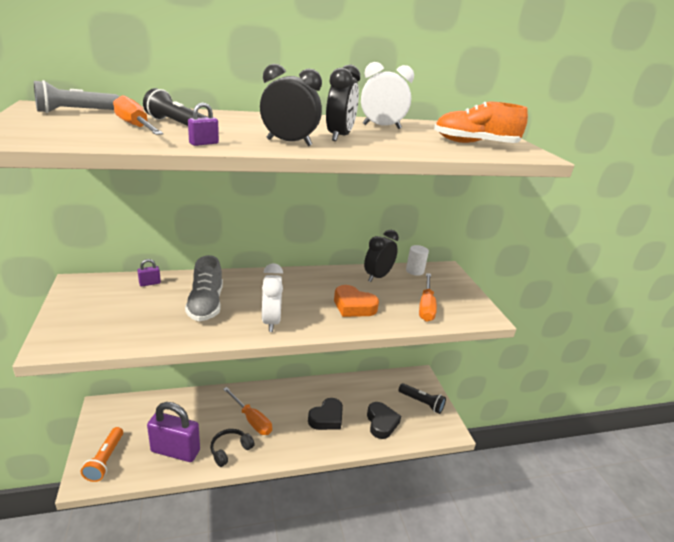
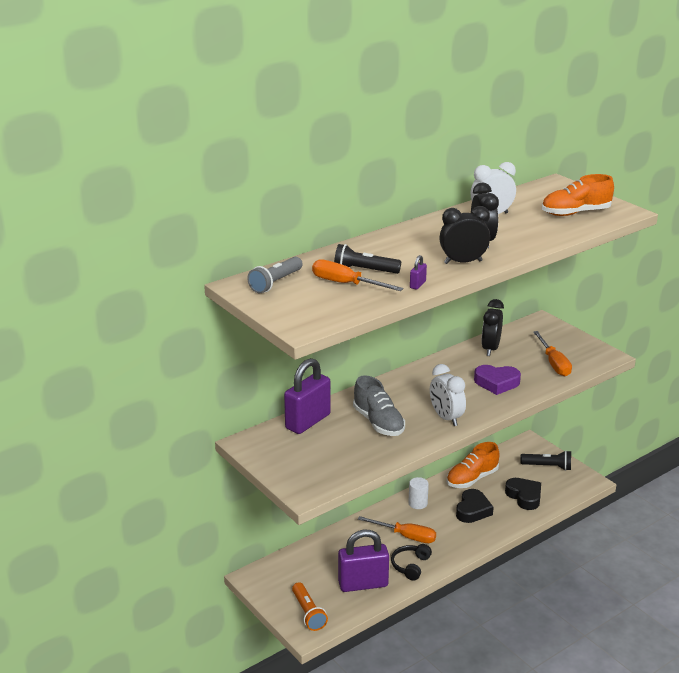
camera: 20 degrees left, 0 degrees up
(150, 283) = (308, 421): purple padlock -> purple padlock, size x2.50
(348, 389) = (472, 479): none -> orange shoe
(353, 306) = (496, 383): orange heart -> purple heart
(414, 271) = (516, 332): white cylinder -> white cylinder (418, 503)

